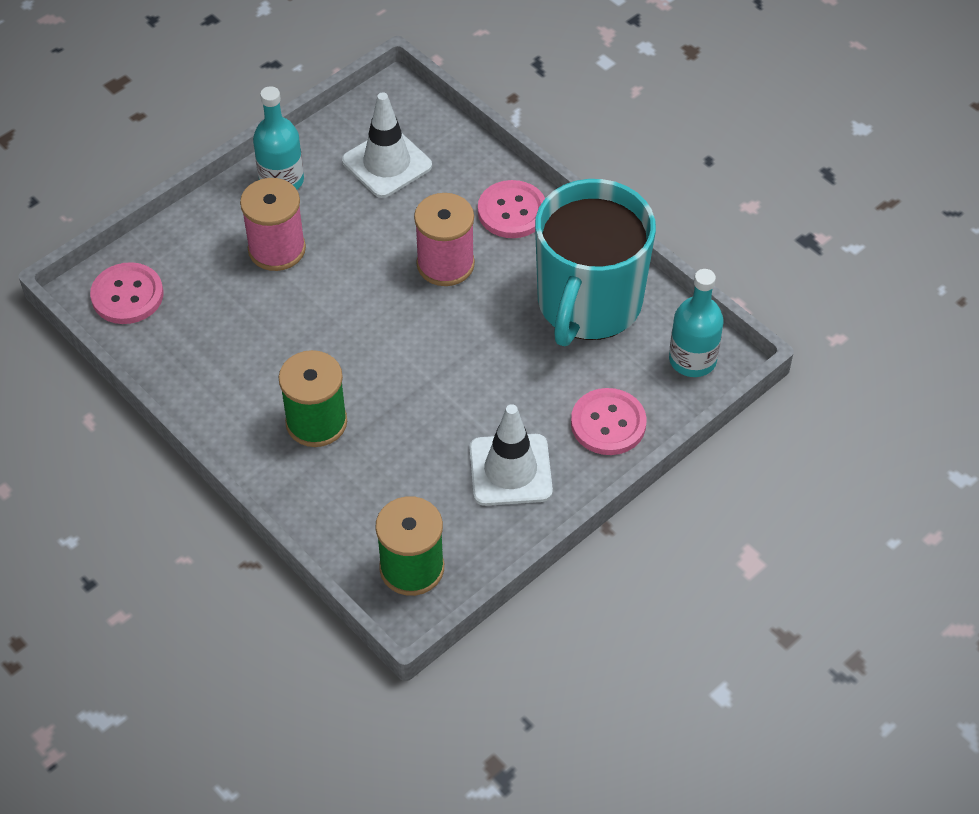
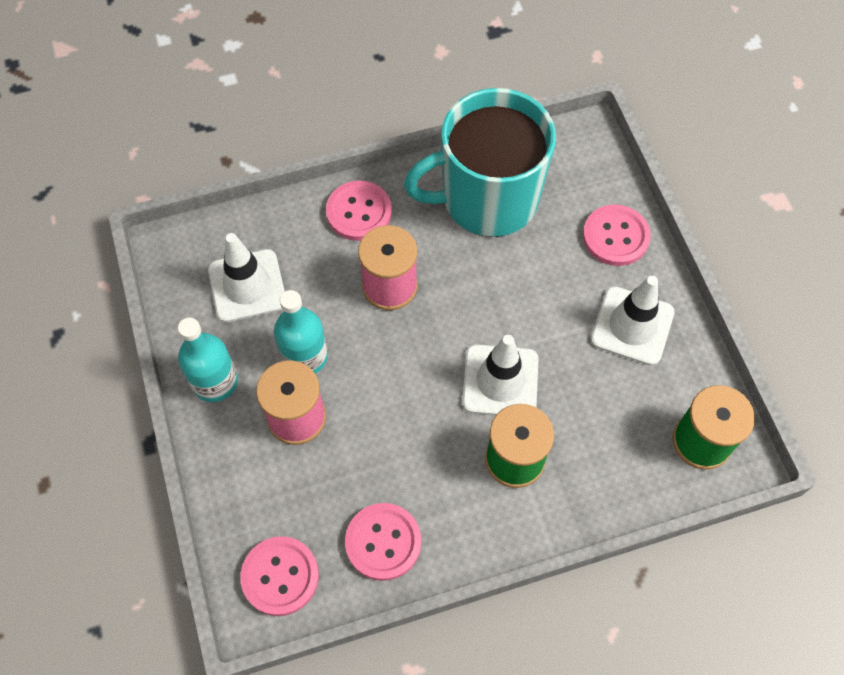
camera: 65 degrees left, 10 degrees up
(190, 354) = (383, 542): none -> pink button
(391, 383) = (500, 381): none -> white traffic cone
(588, 303) = (487, 199): turquoise mug -> turquoise mug turned 120 degrees clockwise
(692, 360) = (579, 153): turquoise bottle -> turquoise bottle (305, 356)

